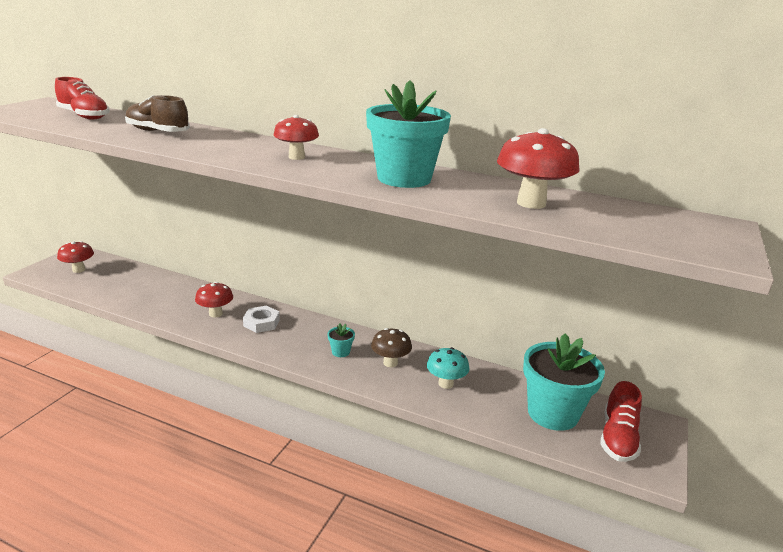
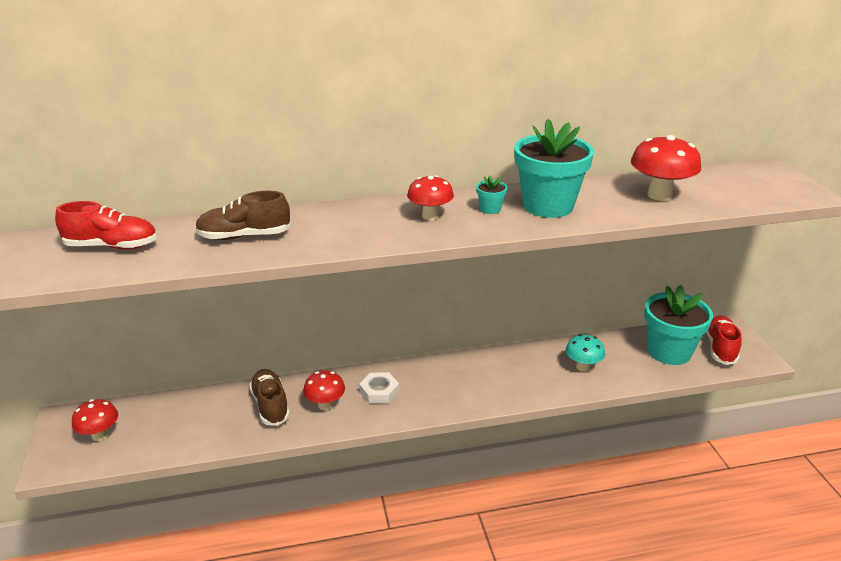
camera: 35 degrees left, 5 degrees up
(184, 298) = (270, 405): none -> brown shoe
(340, 352) = (479, 382): turquoise flower pot -> turquoise flower pot (490, 209)
(390, 363) = (525, 371): brown mushroom -> none
(618, 438) = (720, 348): red shoe -> red shoe turned 150 degrees counterclockwise

